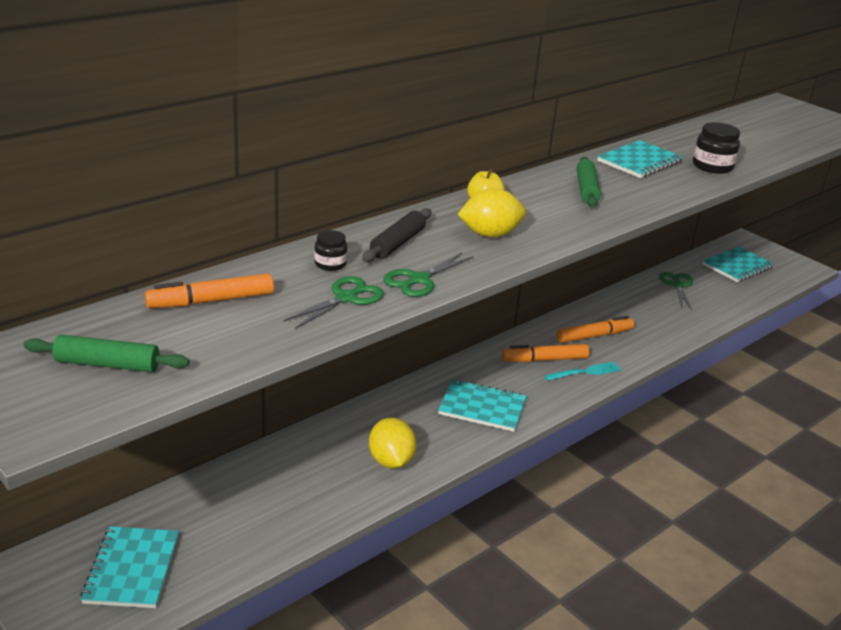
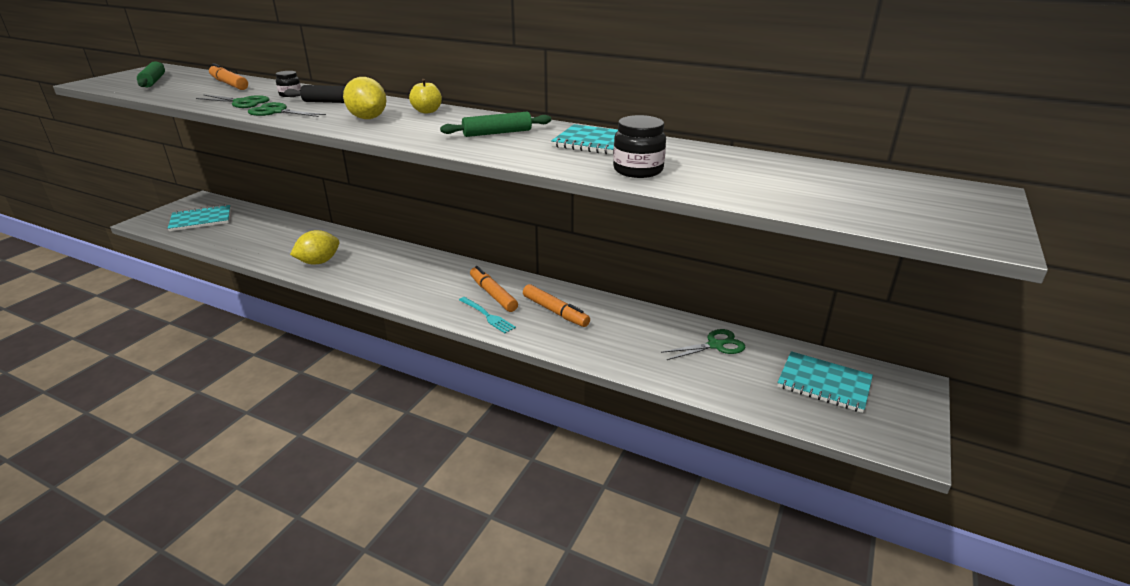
camera: 70 degrees right, 0 degrees up
(482, 407) = (402, 281): turquoise notebook -> none

